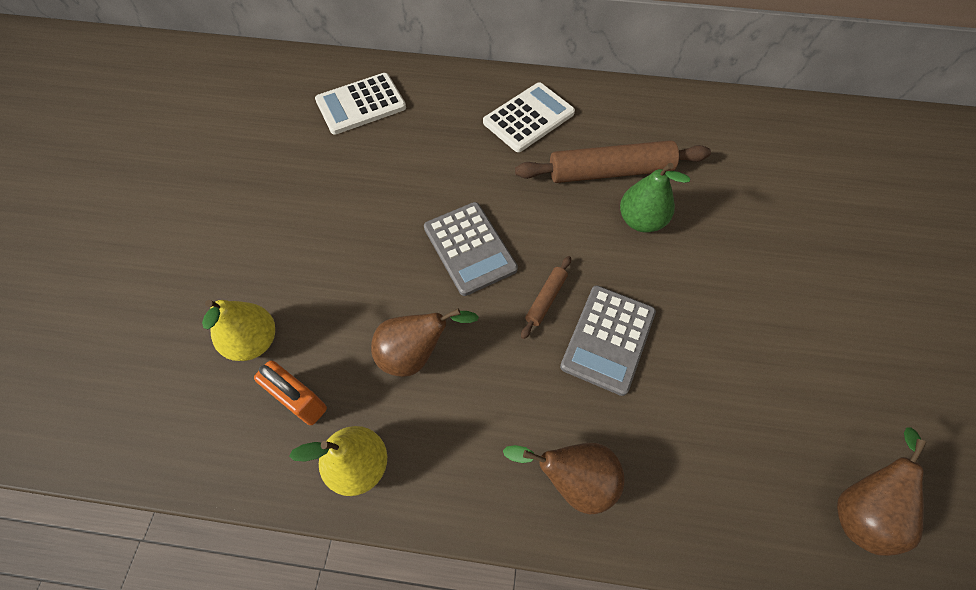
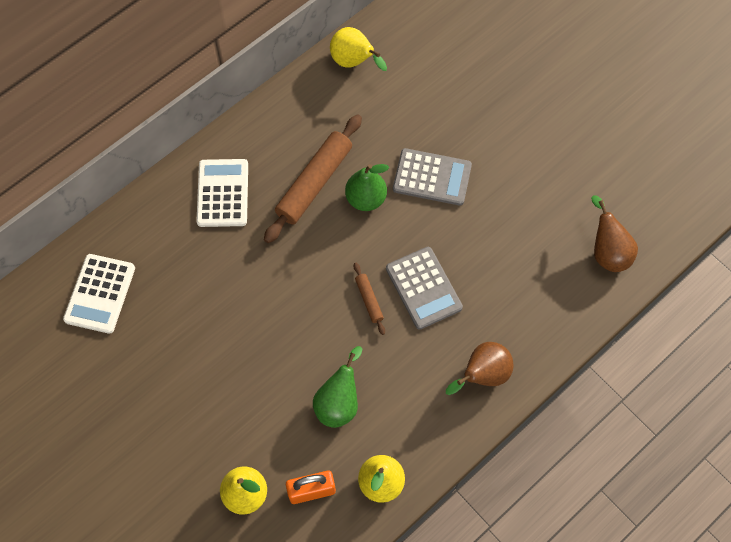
camera: 50 degrees left, 5 degrees up
(415, 354) = (339, 402): brown pear -> green pear
(470, 248) = (294, 315): grey calculator -> grey calculator (432, 177)
(750, 119) = (354, 62): none -> yellow pear

